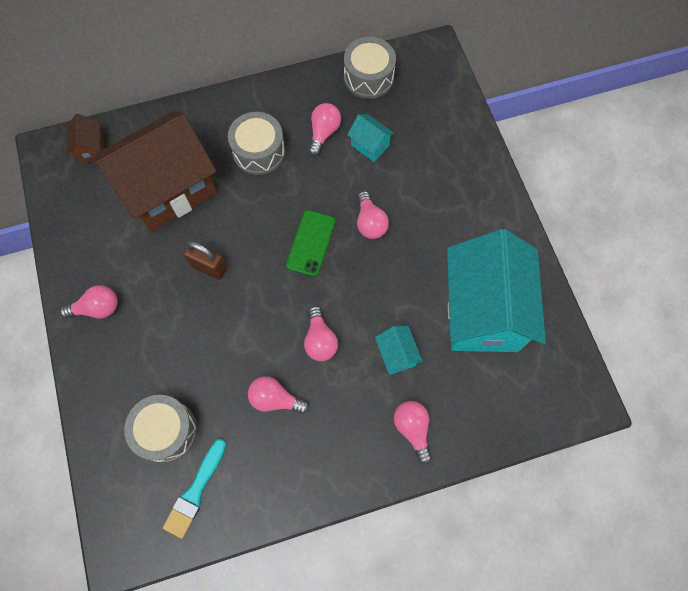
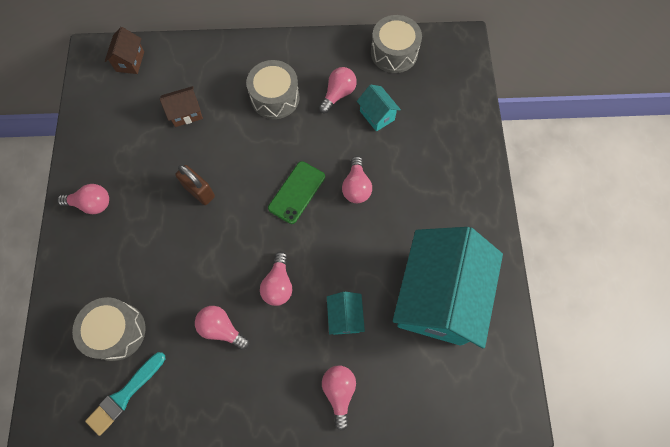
camera: 15 degrees right, 0 degrees up
(169, 190) = (186, 113): brown house -> brown house, size x0.41

